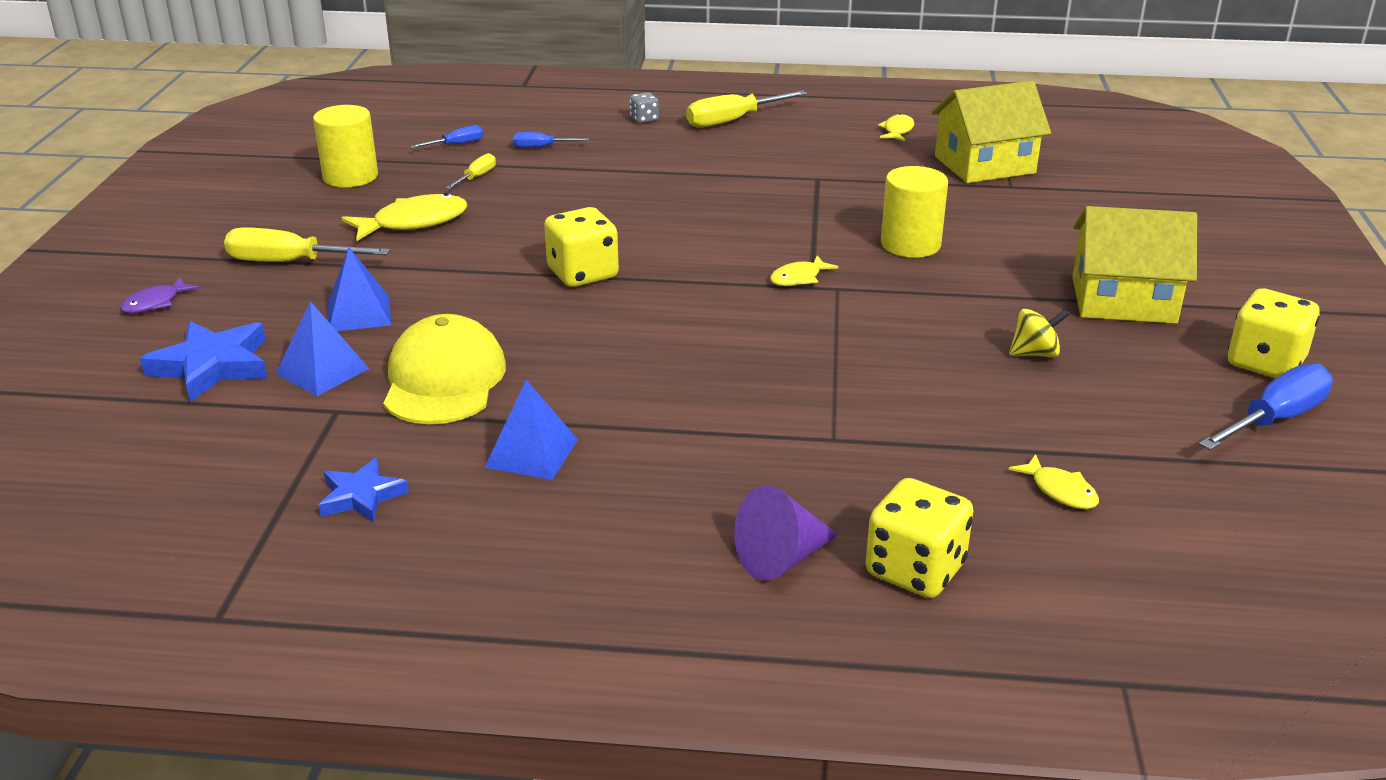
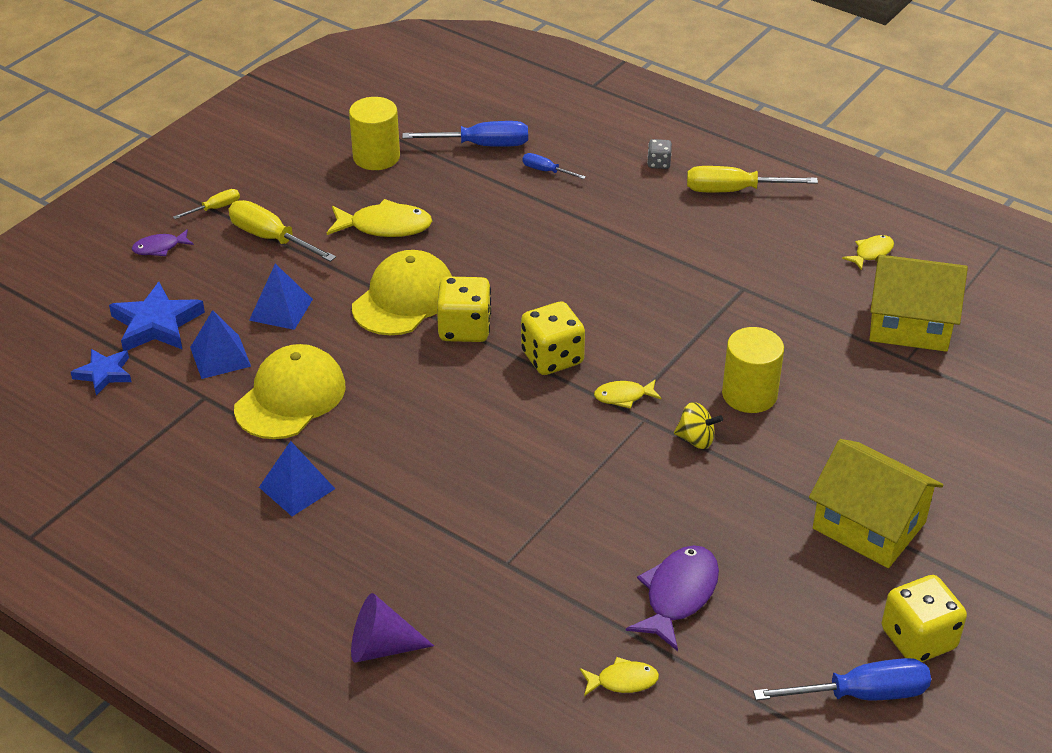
camera: 30 degrees right, 10 degrees up
(361, 496) = (169, 478): blue star -> blue star (104, 374)
(457, 144) = (483, 145): blue screwdriver -> blue screwdriver, size x1.85
(477, 177) = (469, 190): yellow screwdriver -> yellow screwdriver (216, 208)
(492, 269) = (404, 299): none -> yellow cap
(915, 570) = (458, 697): yellow dice -> yellow dice (552, 358)
(1027, 405) = (678, 595): none -> purple fish
(1035, 353) = (735, 549): yellow spinning top -> yellow spinning top (696, 439)
(1060, 491) = (623, 681): yellow fish -> yellow fish turned 90 degrees counterclockwise

